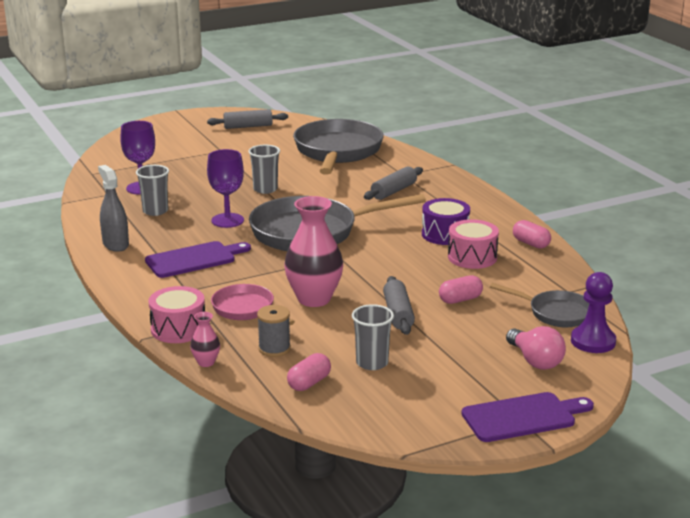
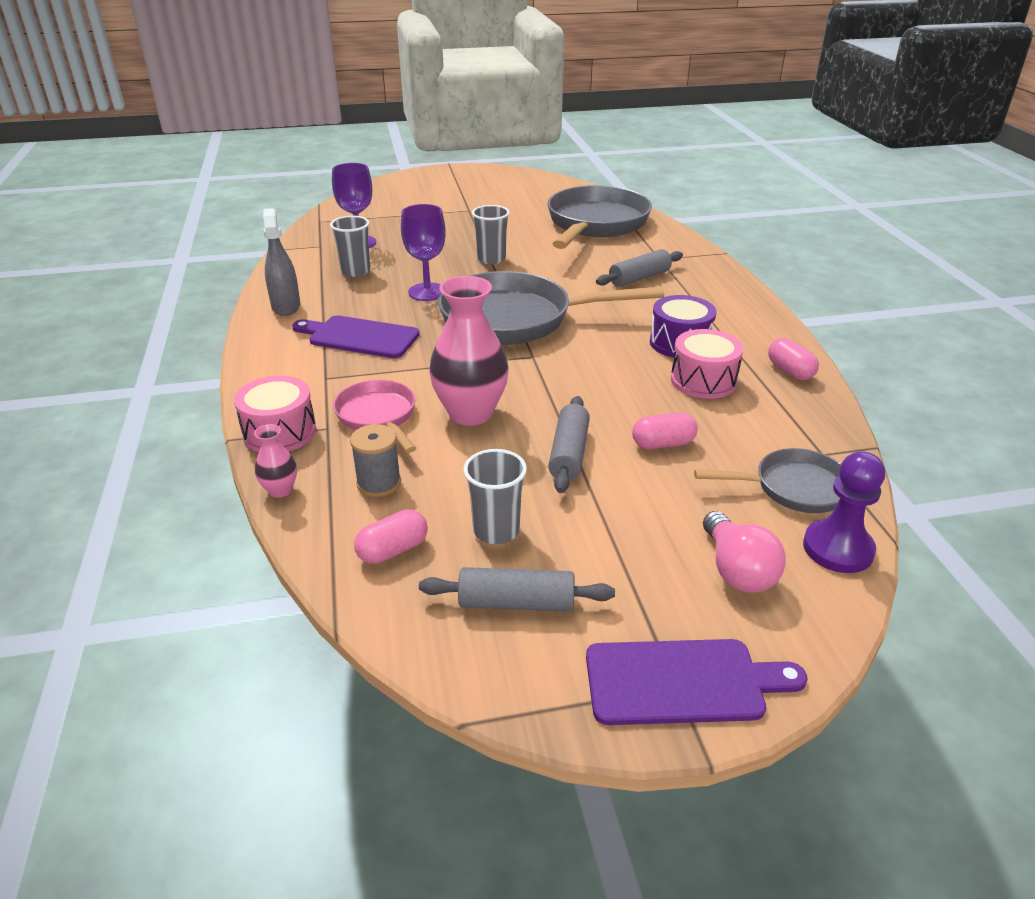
camera: 15 degrees right, 10 degrees up
(194, 259) = (359, 337): purple cutting board -> purple cutting board turned 150 degrees counterclockwise
(248, 126) = (512, 187): grey rolling pin -> grey rolling pin (516, 602)
(556, 313) = (794, 488): grey pan -> grey pan turned 45 degrees counterclockwise

